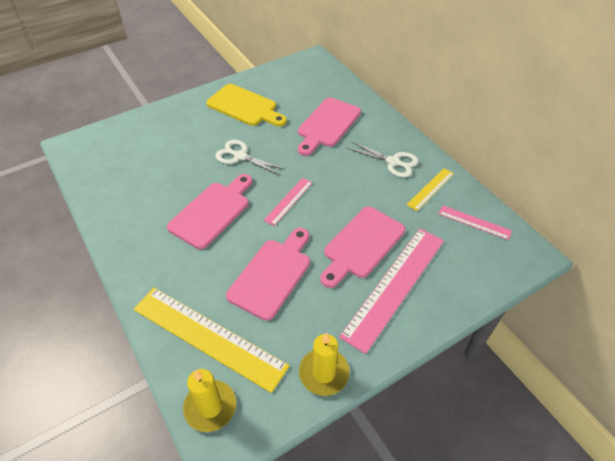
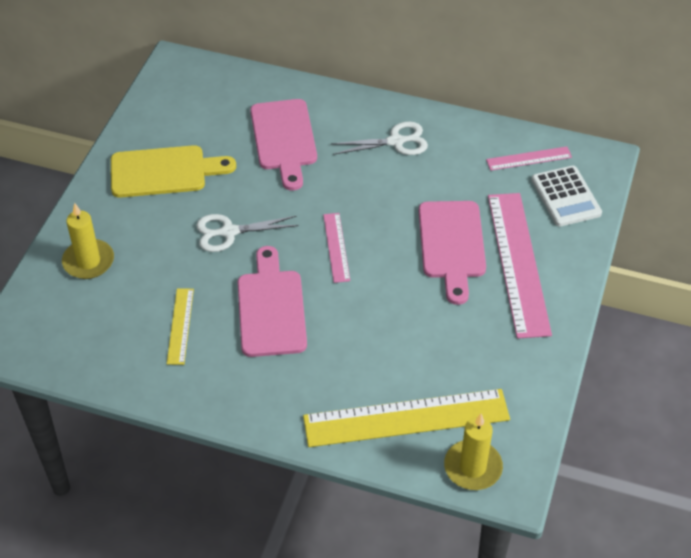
camera: 40 degrees left, 0 degrees up
(272, 275) = (401, 327): pink cutting board -> none
(324, 373) = (534, 375): yellow candle -> yellow candle (88, 261)
(430, 189) = (459, 149): yellow ruler -> yellow ruler (180, 326)
(477, 263) = (566, 197): none -> white calculator

